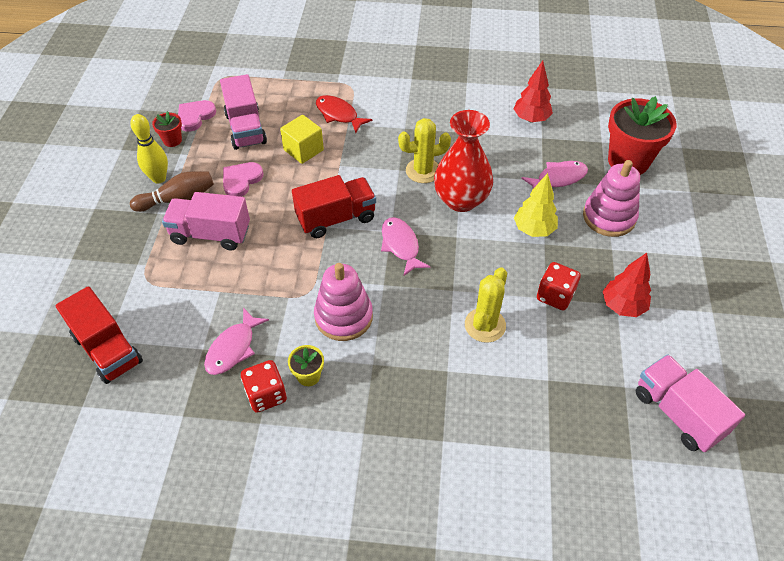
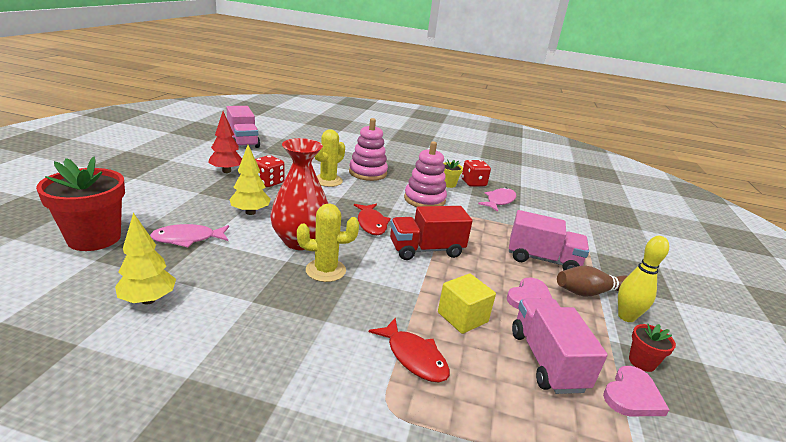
camera: 175 degrees left, 25 degrees down
(108, 349) = (584, 214): red truck -> none
(401, 245) = (371, 223): pink fish -> red fish
(531, 119) = (148, 300): red tree -> yellow tree
(609, 217) = (175, 207): pink stacking toy -> pink stacking toy (368, 173)

